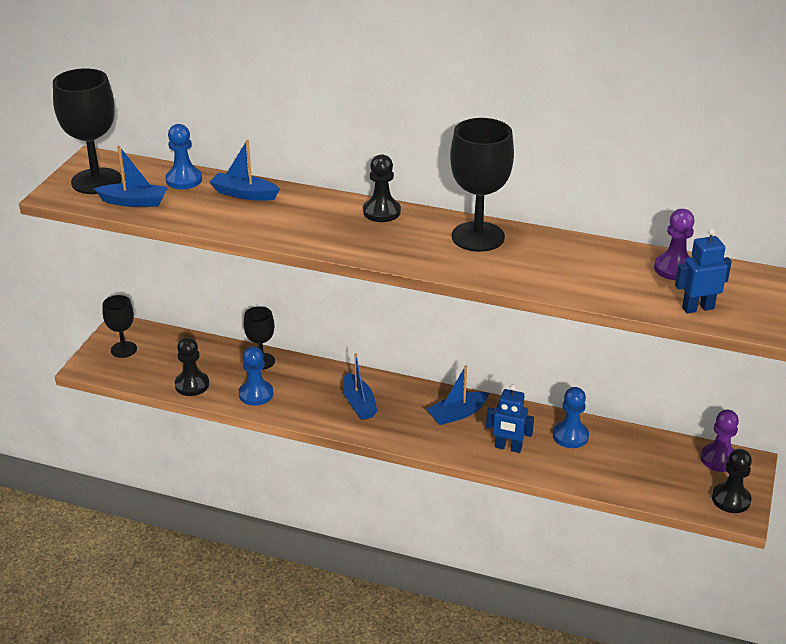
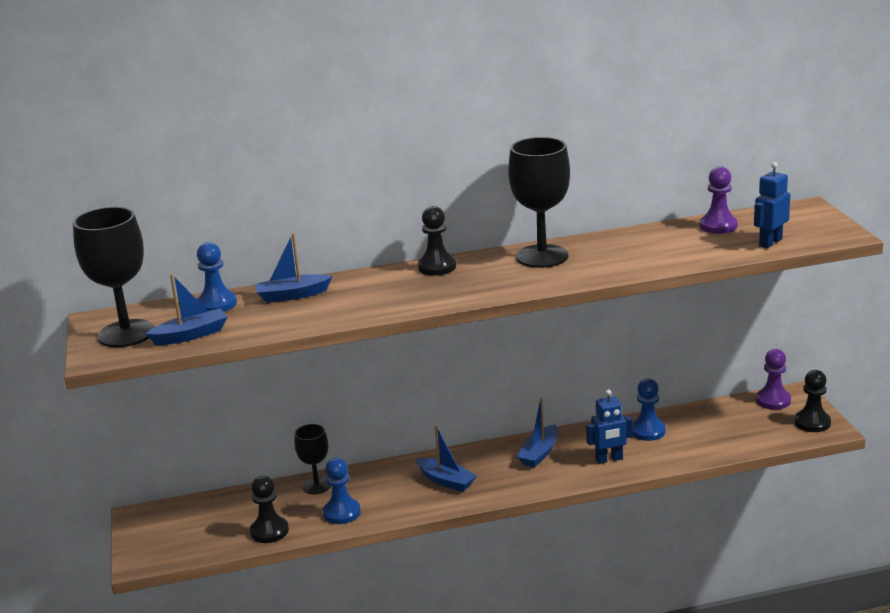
camera: 30 degrees left, 10 degrees down
(124, 349) = (163, 532): black goblet -> none

